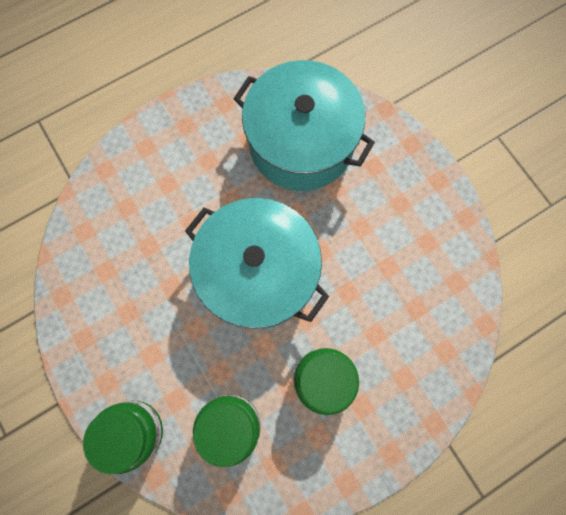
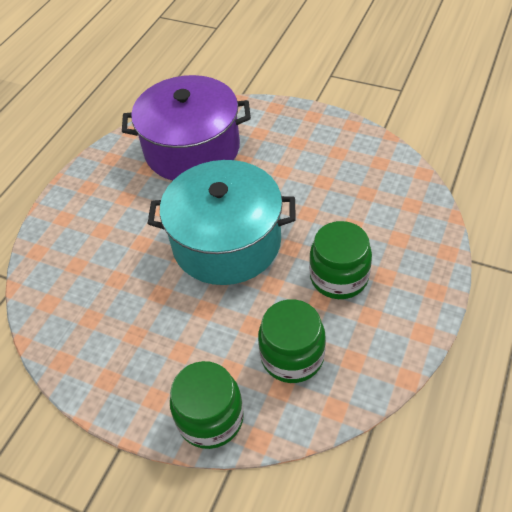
camera: 30 degrees left, 25 degrees down
(301, 143) = (192, 149): turquoise pot -> purple pot

